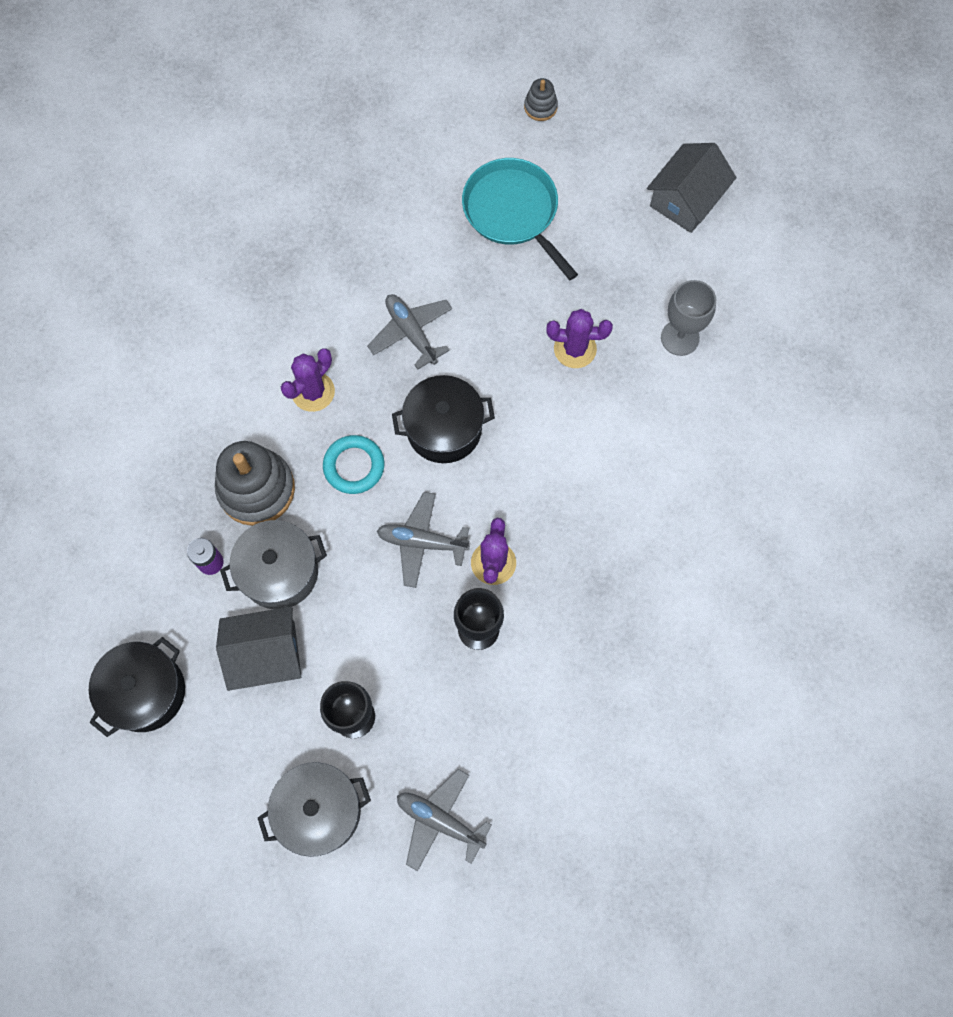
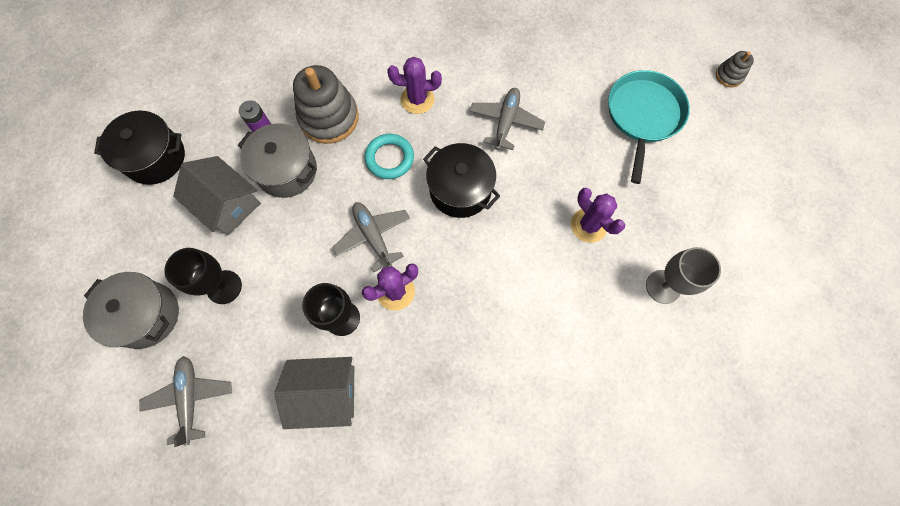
camera: 50 degrees right, 0 degrees up
(686, 200) = (764, 212): grey house -> grey house (326, 392)

